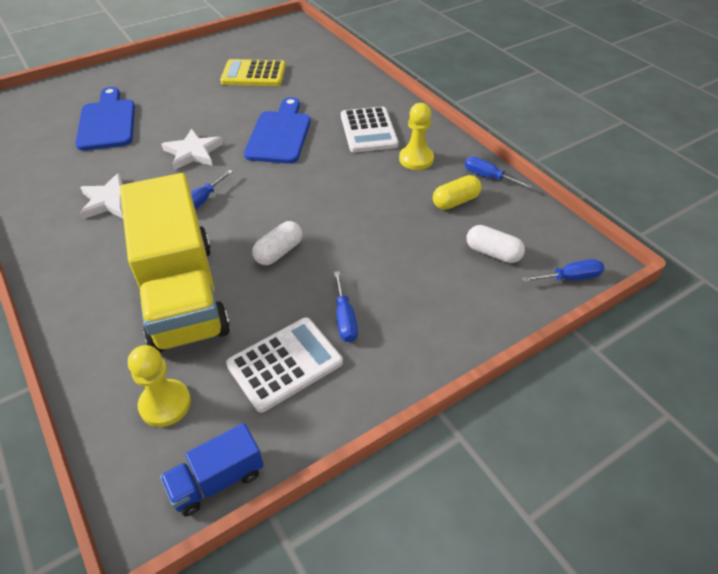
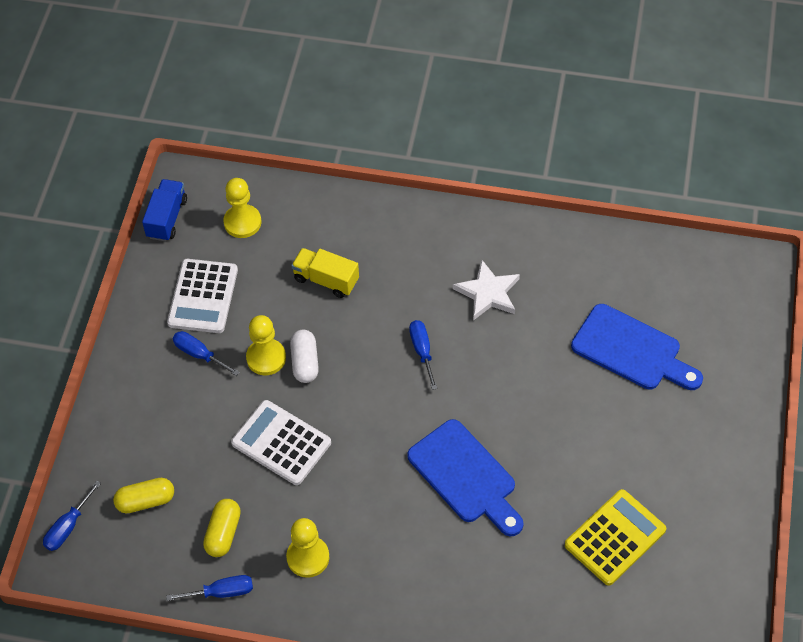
camera: 135 degrees right, 10 degrees up
(182, 294) = (326, 280): yellow truck -> yellow truck, size x0.44
(193, 152) = (505, 388): white star -> none
(300, 276) = (266, 358): none -> yellow pawn
(368, 130) = (393, 558): white calculator -> white calculator (281, 443)
(493, 253) = (146, 501): white capsule -> yellow capsule

